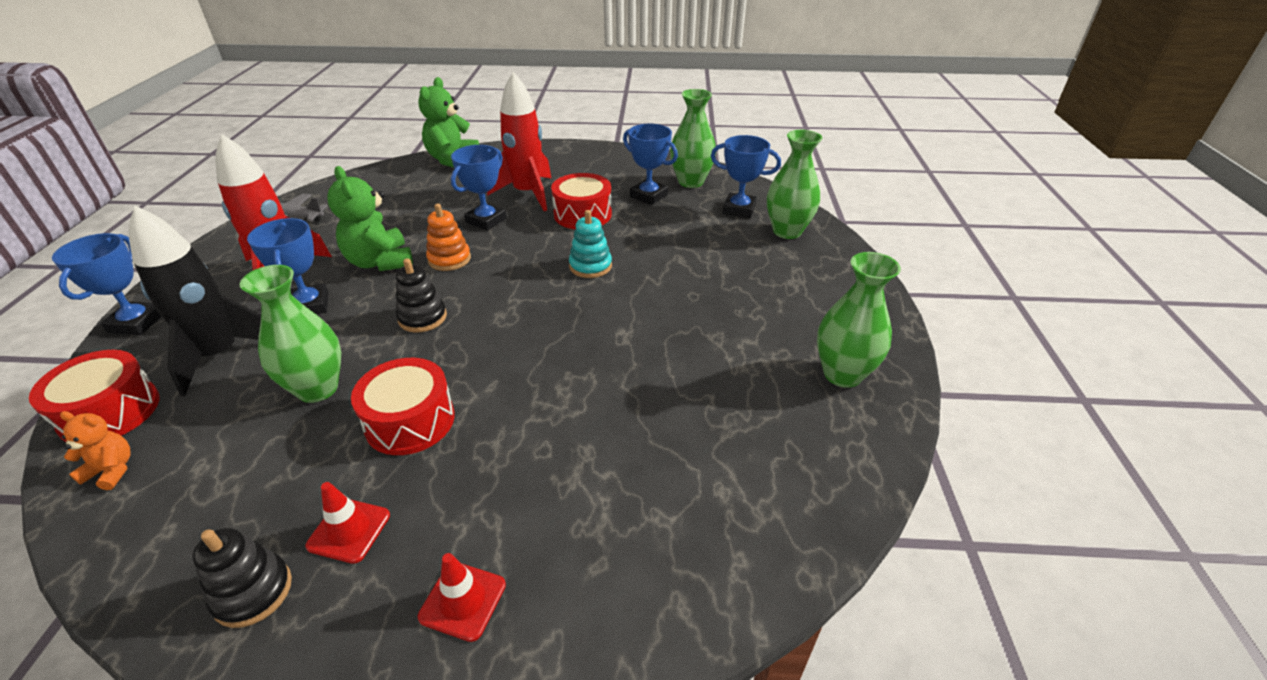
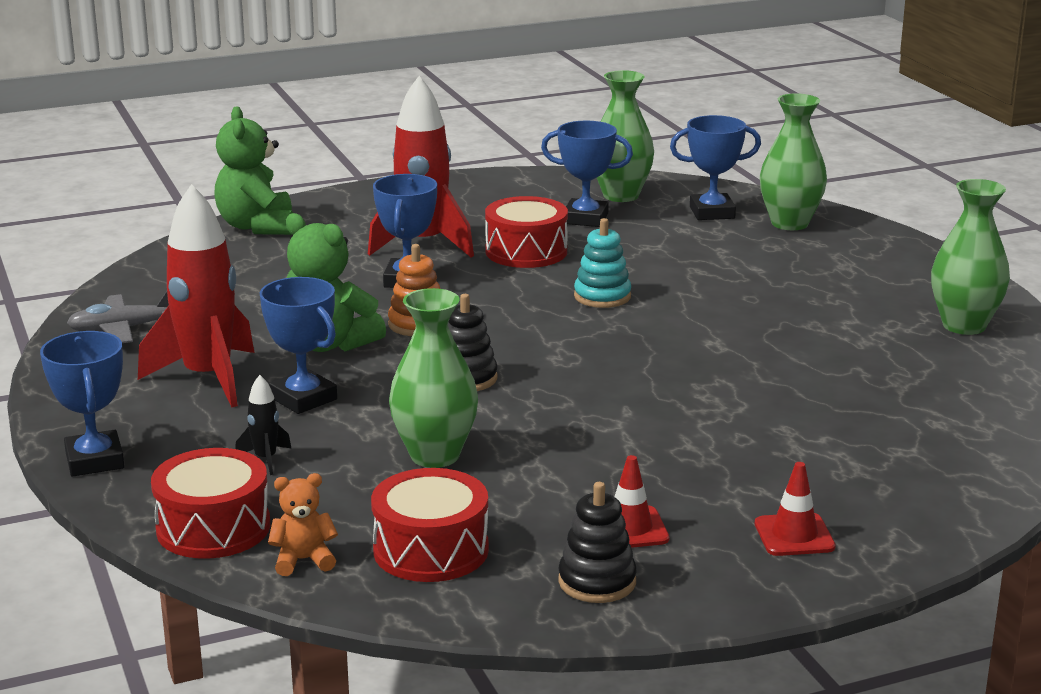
camera: 25 degrees left, 15 degrees down
(221, 355) = (266, 459): black rocket -> black rocket, size x0.42
(410, 421) = (578, 452): red drum -> red drum (431, 550)

